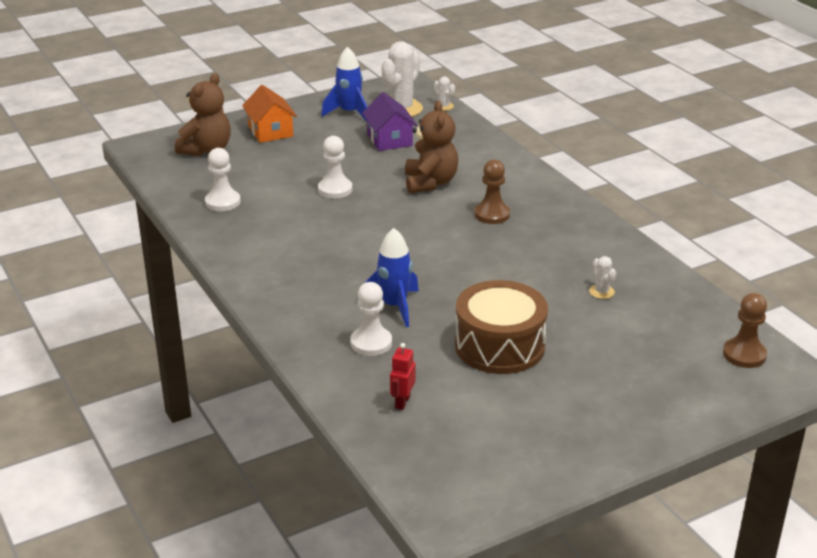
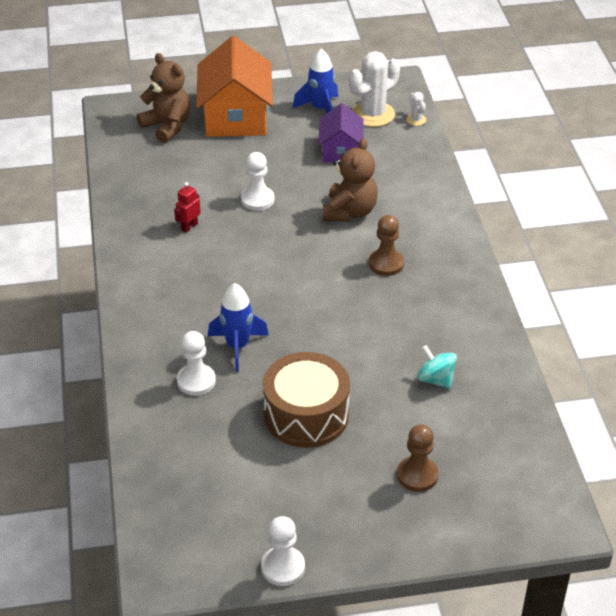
camera: 20 degrees right, 10 degrees up
(206, 150) = (167, 126): brown teddy bear -> brown teddy bear turned 90 degrees counterclockwise
(222, 202) = (151, 191): white pawn -> white pawn (283, 567)
(270, 131) = (236, 116): orange house -> orange house, size x1.73
(402, 402) = (188, 451): red robot -> red robot (189, 227)
(601, 292) = (436, 379): white cactus -> turquoise spinning top
(744, 355) = (527, 486): brown pawn -> brown pawn (417, 475)

